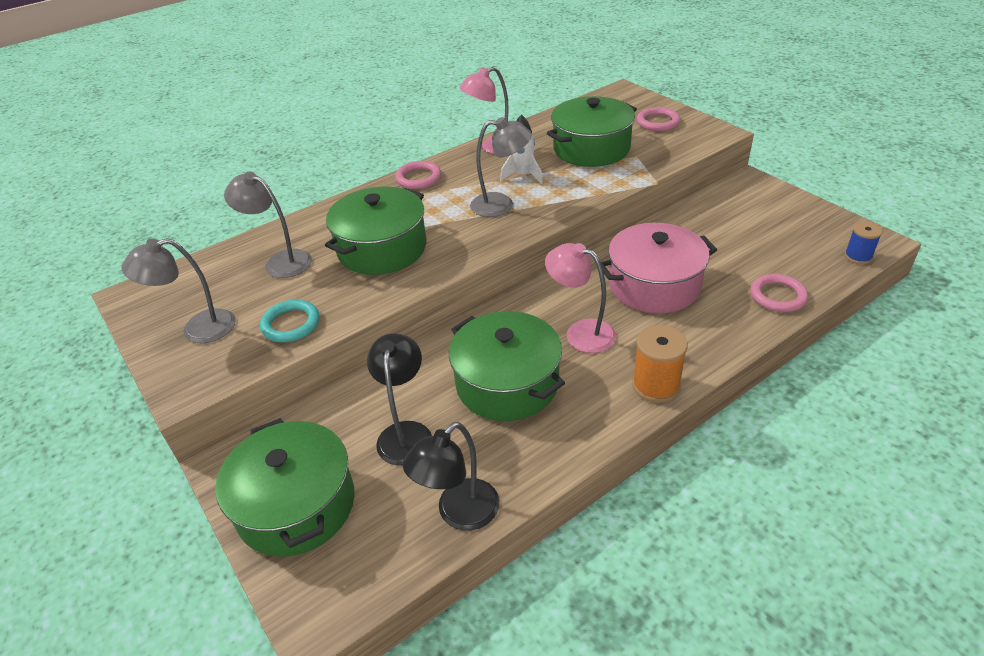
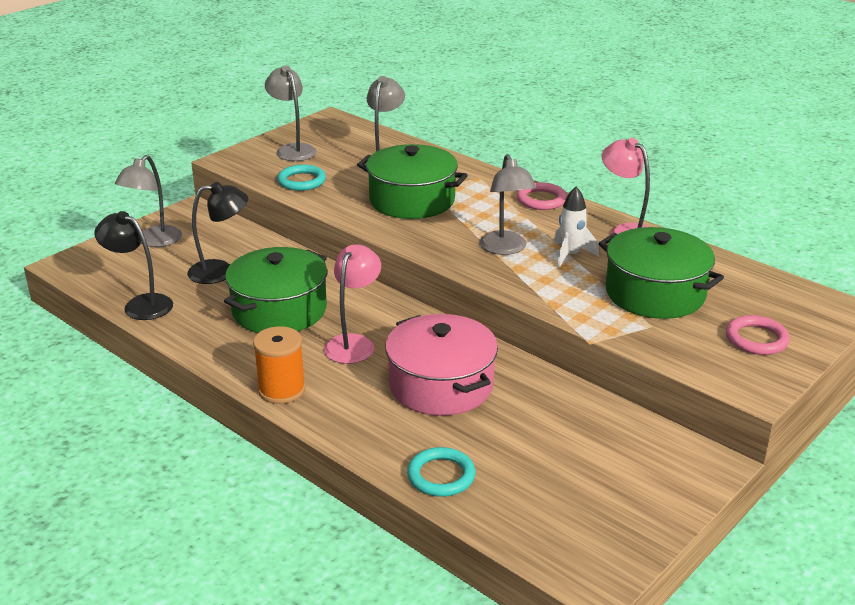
camera: 75 degrees right, 10 degrees down
(296, 505) = (154, 241): green pot -> grey lamp
(777, 296) = (441, 476): pink ring -> turquoise ring
(858, 256) = (547, 554): blue spool -> none

